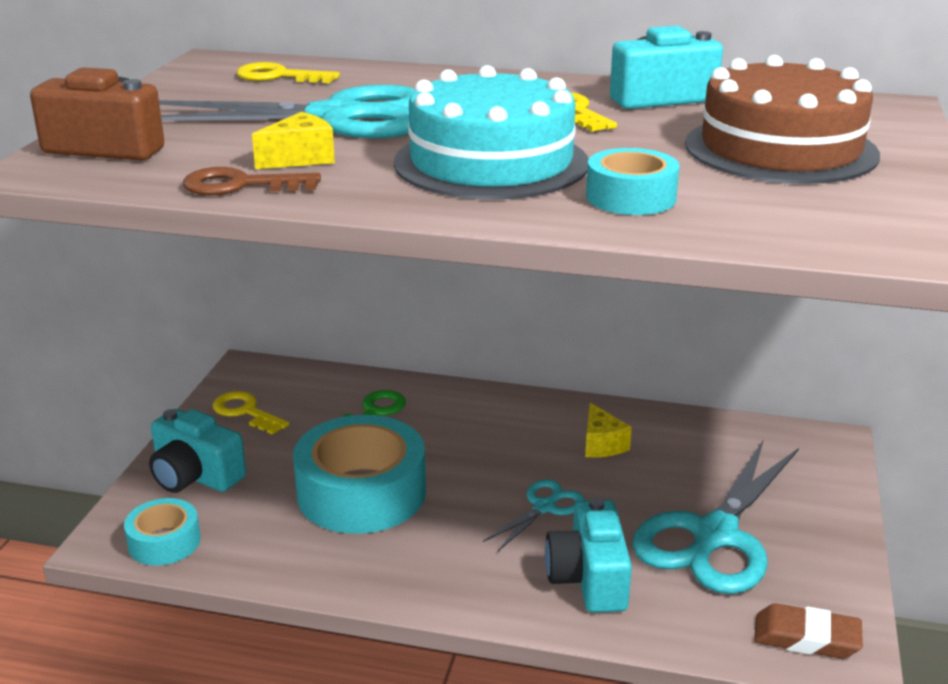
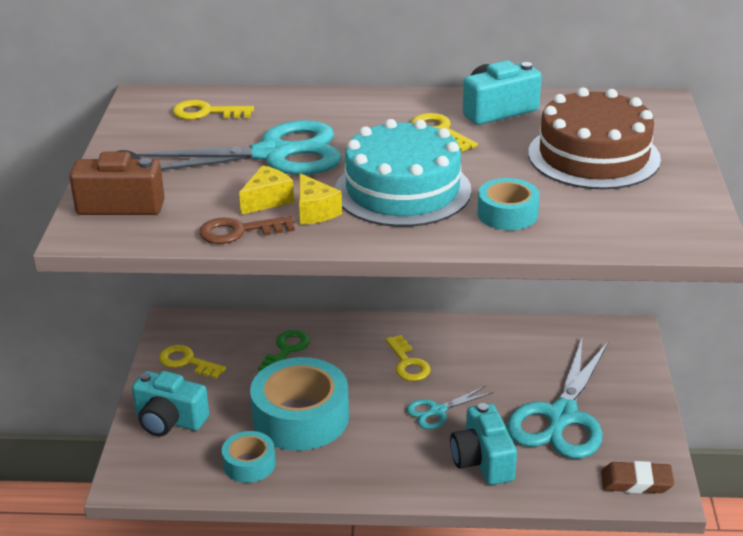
camera: 10 degrees left, 5 degrees up
(164, 542) = (168, 475): turquoise tape -> turquoise tape (249, 464)
(522, 445) = (408, 363): none -> yellow key
(544, 507) = (437, 411): turquoise scissors -> turquoise scissors turned 150 degrees counterclockwise
(601, 444) = (466, 355): yellow cheese -> yellow cheese (315, 212)

